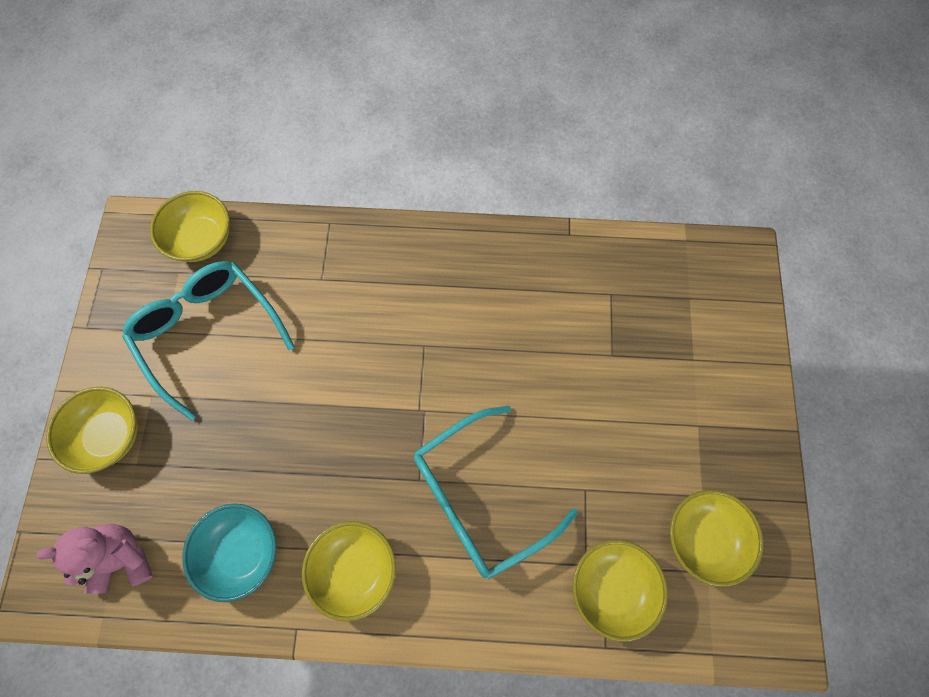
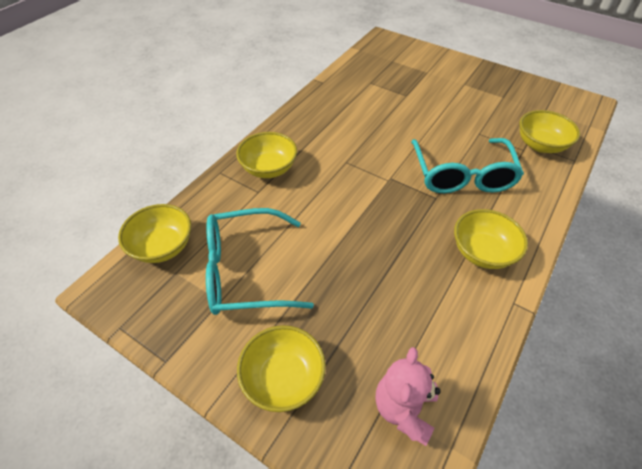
camera: 60 degrees left, 20 degrees down
(242, 551) = (439, 315): turquoise bowl -> none
(703, 537) = (525, 105): yellow bowl -> yellow bowl (269, 168)

